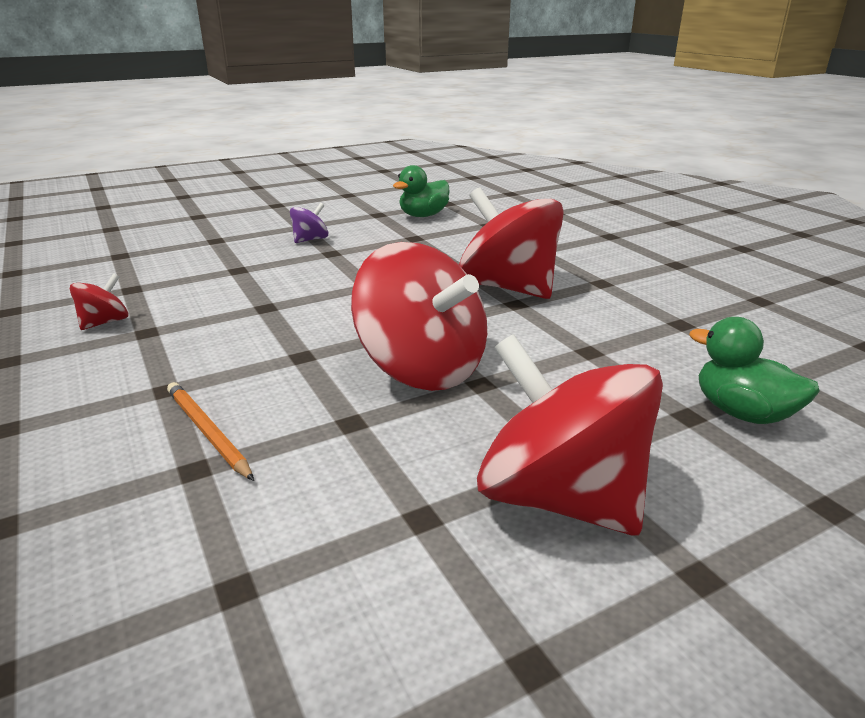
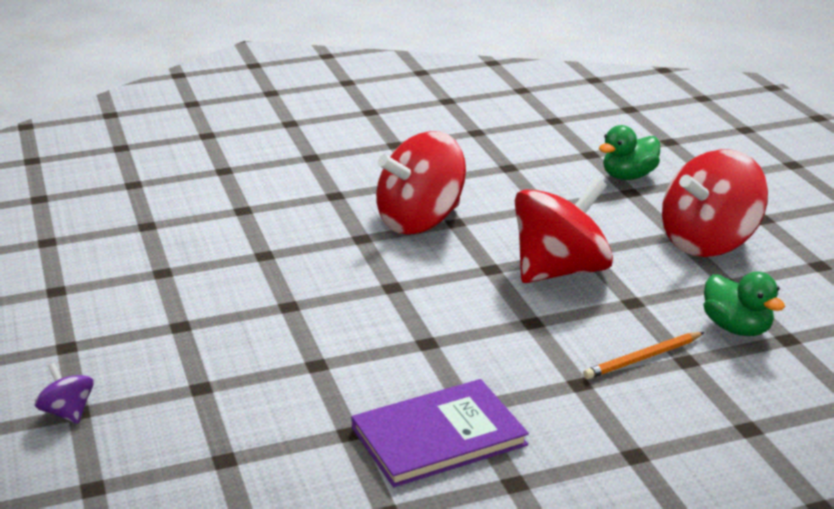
camera: 80 degrees left, 0 degrees up
(105, 322) = (439, 436): red spinning top -> purple book
(310, 240) = (236, 319): purple spinning top -> purple spinning top (68, 413)
(423, 215) = (187, 244): green duck -> green duck (737, 328)

